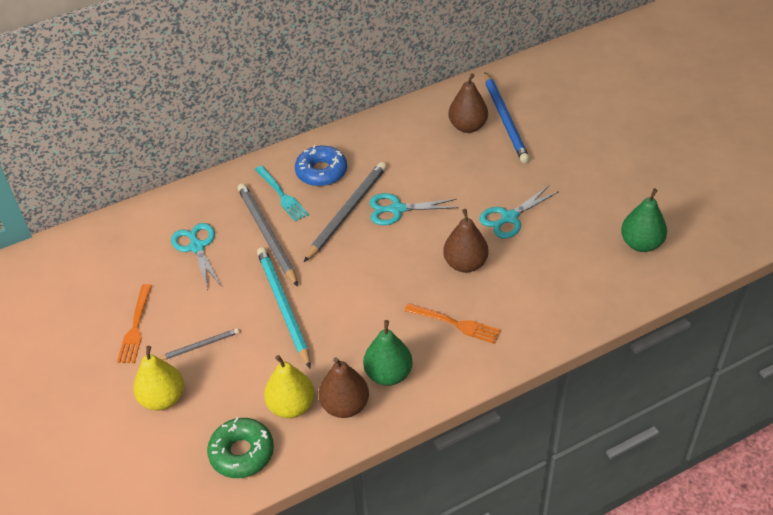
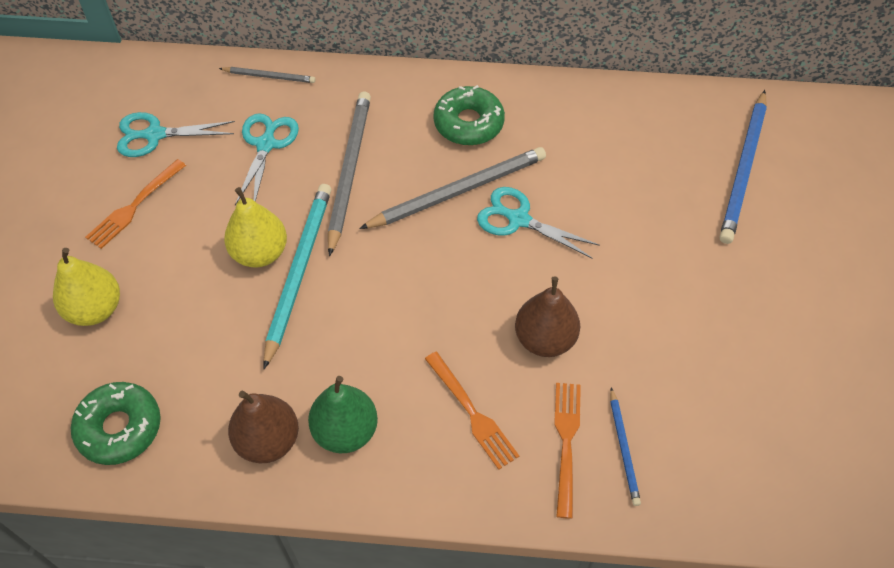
camera: 30 degrees right, 10 degrees up
(199, 346) = (178, 268): grey pencil -> grey pencil (269, 76)
(282, 195) = (403, 129): turquoise fork -> none
(291, 406) = (212, 403): yellow pear -> yellow pear (260, 253)
(321, 172) = (468, 123): blue donut -> green donut
(468, 126) = (688, 154): brown pear -> none
(509, 217) = (647, 307): turquoise scissors -> turquoise scissors (155, 135)
(521, 309) = (566, 442): none -> orange fork
(554, 295) = (624, 448): none -> blue pencil
(641, 244) = (795, 445): green pear -> none

